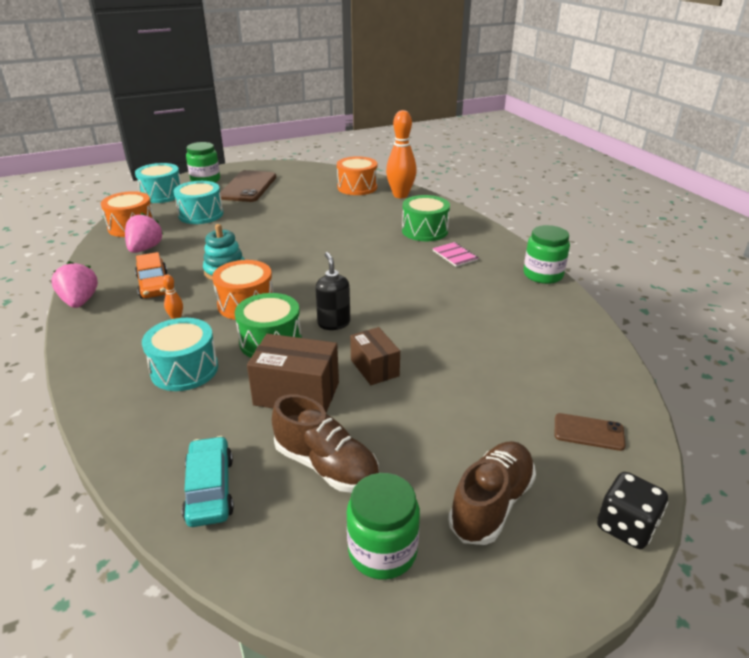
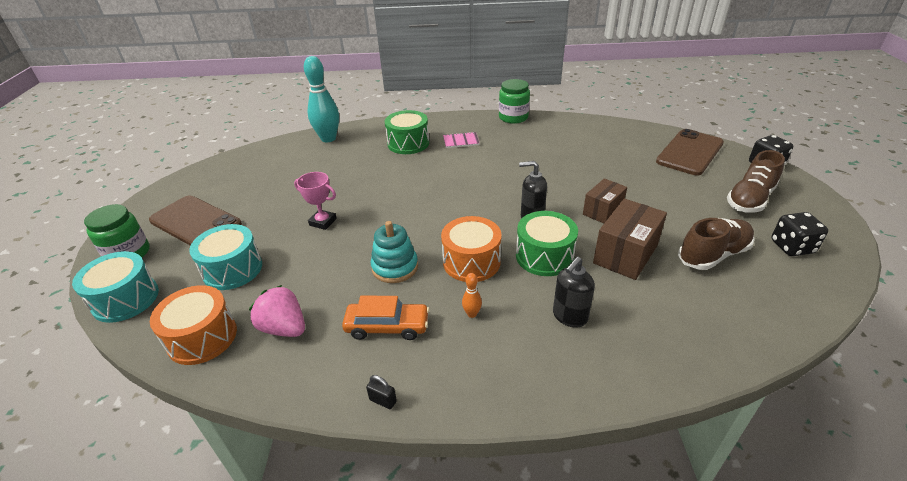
camera: 65 degrees left, 5 degrees up
(80, 301) = (383, 400): pink strawberry -> black padlock
(184, 369) = (569, 316): turquoise drum -> black soap dispenser
(210, 489) = (737, 317): turquoise car -> none
(272, 228) = (323, 222): none -> pink trophy
(357, 187) = (284, 156): orange drum -> none
(374, 368) = (602, 211): brown box -> brown box turned 45 degrees counterclockwise
(382, 551) = (792, 247): green jar -> black dice
(400, 195) = (328, 138): orange bowling pin -> turquoise bowling pin
(491, 504) = (750, 199): brown shoe -> brown shoe turned 105 degrees counterclockwise
(588, 432) = (689, 152): brown phone -> brown phone, size x1.96

